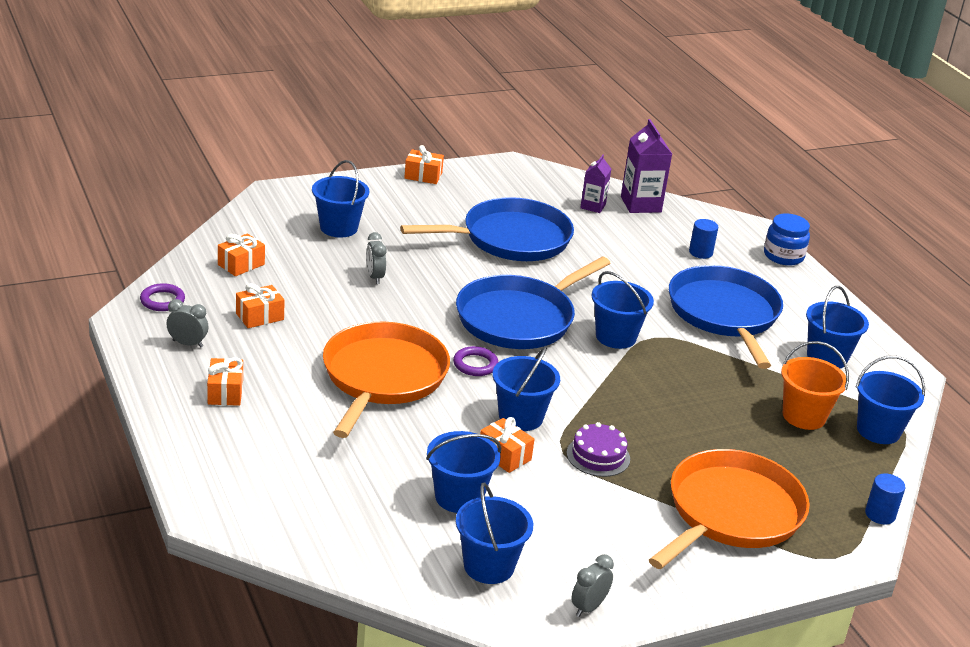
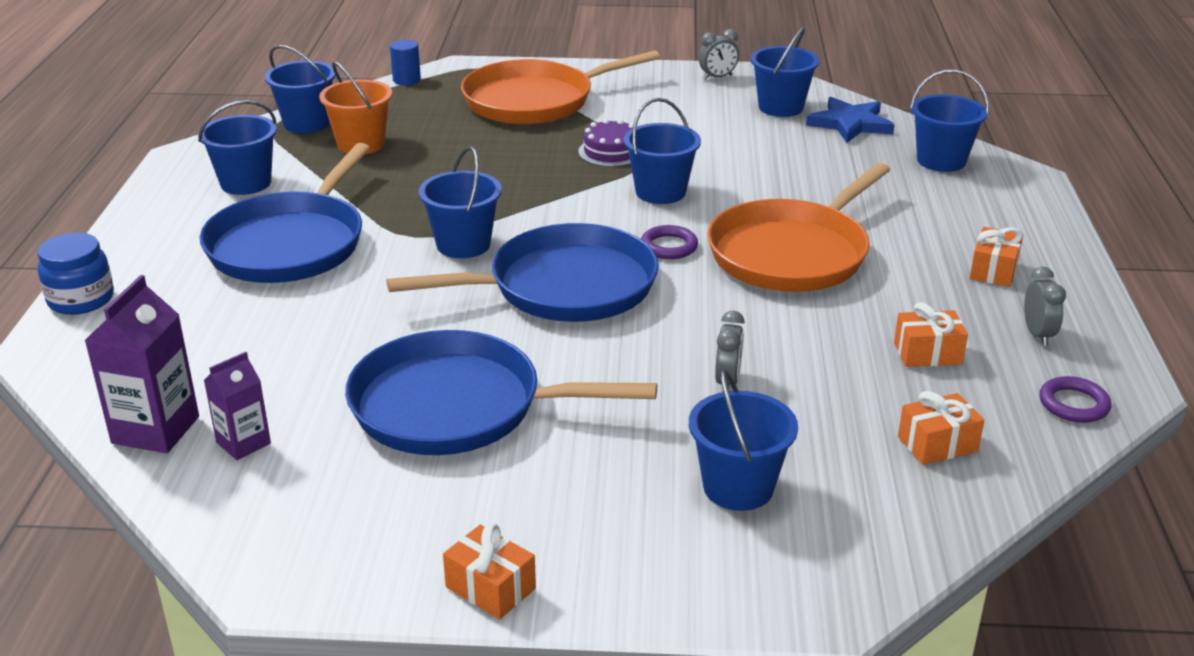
camera: 150 degrees left, 0 degrees up
(187, 344) = (1037, 335): grey clock -> grey clock turned 135 degrees counterclockwise
(404, 555) = (850, 124): none -> blue star
(459, 497) = (775, 148): blue bucket -> blue bucket (941, 161)
(504, 456) = (706, 167): orange gift -> none
(700, 252) = (191, 327): blue cylinder -> none

